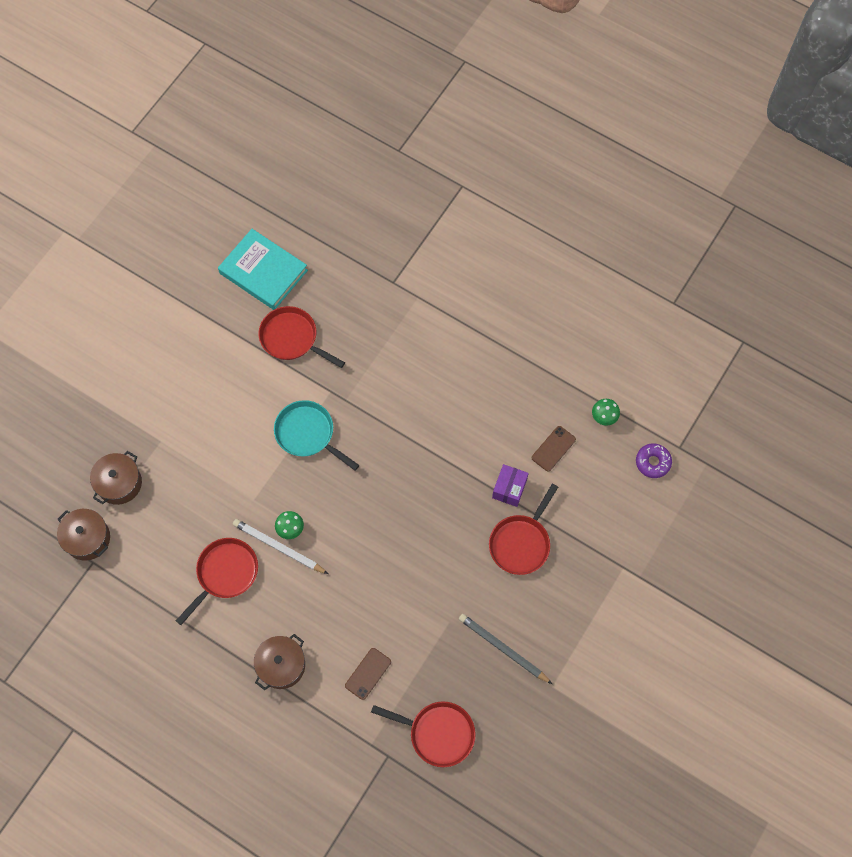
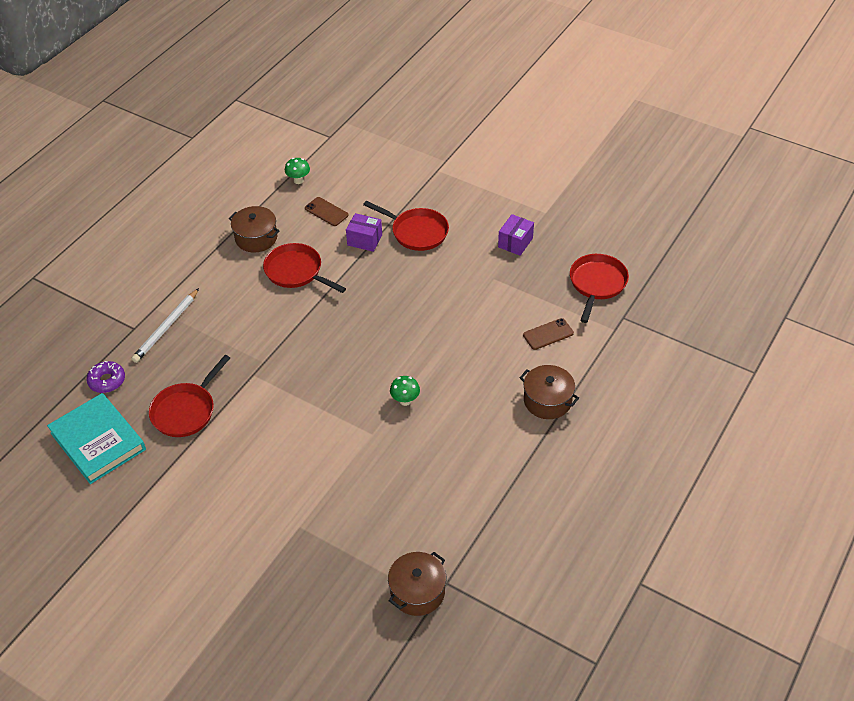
camera: 90 degrees left, 20 degrees down
(119, 483) = (349, 564): brown pot -> brown pot (256, 238)
(225, 574) = (455, 454): red pan -> red pan (296, 272)
(263, 272) = (98, 441): turquoise book -> turquoise book turned 75 degrees counterclockwise
(279, 547) = (424, 409): white pencil -> white pencil (166, 327)
(308, 434) = (300, 391): turquoise pan -> none
(368, 673) = (548, 334): brown phone -> brown phone turned 60 degrees counterclockwise
(503, 649) = (515, 242): grey pencil -> purple box
(653, 462) = (342, 152): purple donut -> purple donut (107, 381)

